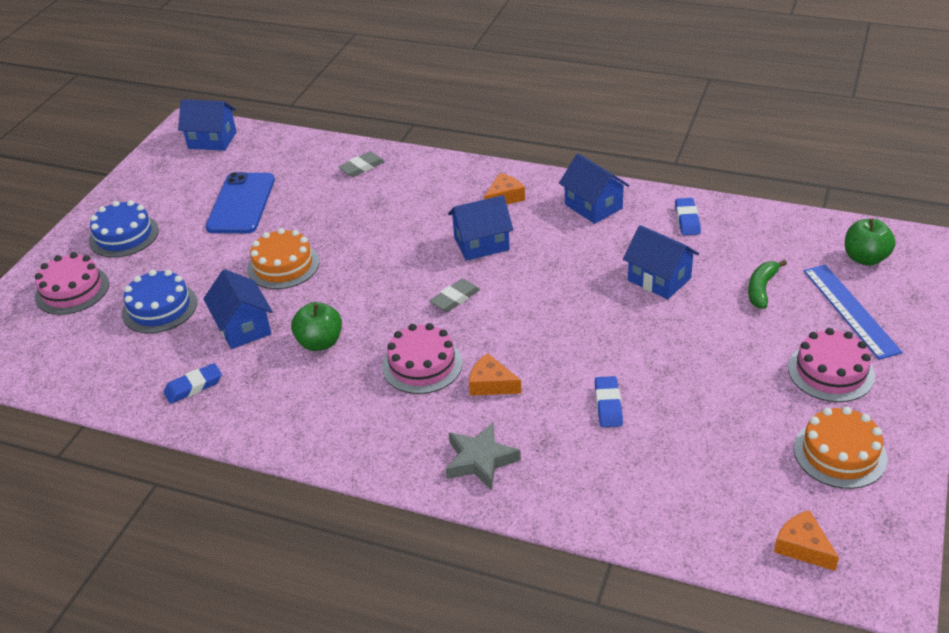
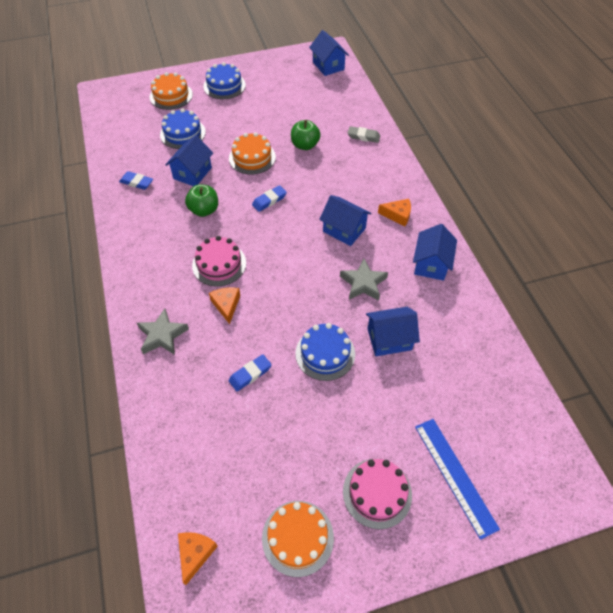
camera: 50 degrees right, 15 degrees up
(72, 290) = (171, 96): pink cake -> orange cake
(241, 203) = (287, 110): blue phone -> none
(455, 298) = (285, 246): grey eraser -> none
(569, 264) = (363, 283): none -> grey star
(634, 334) = (325, 353): none -> blue cake
(659, 279) = (389, 339): blue house -> blue house turned 75 degrees clockwise
(687, 220) = (465, 323): blue eraser -> blue eraser (269, 200)
(761, 289) = (430, 405): green banana -> none
(850, 310) = (455, 475): blue ruler -> blue ruler turned 60 degrees counterclockwise
(865, 258) = (524, 458): green apple -> green apple (305, 145)

